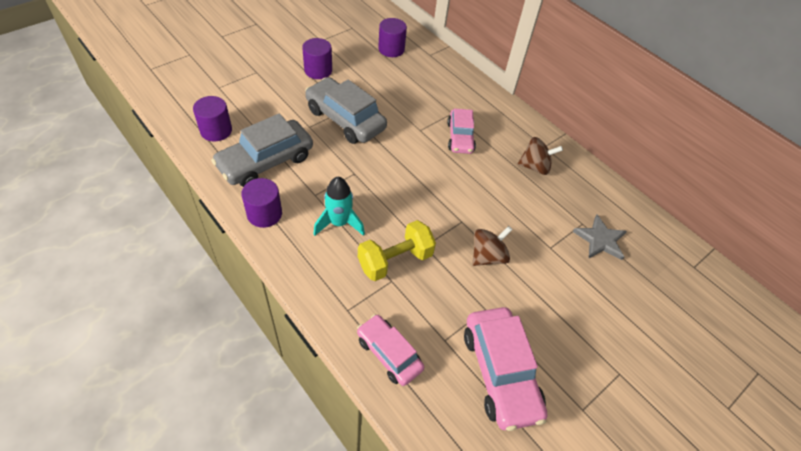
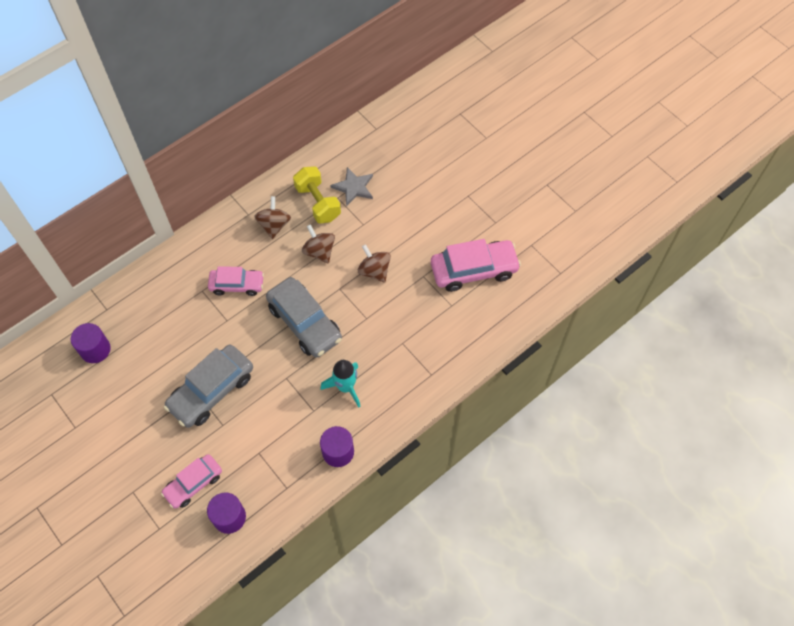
camera: 85 degrees left, 10 degrees up
(266, 161) = (273, 460): grey car -> grey car (305, 323)
(318, 70) = (132, 425): purple cylinder -> none
(389, 353) = (465, 343): pink car -> pink car (193, 484)
(395, 260) = (382, 340): yellow dumbbell -> yellow dumbbell (318, 203)
(507, 204) = (319, 251): none -> brown spinning top

